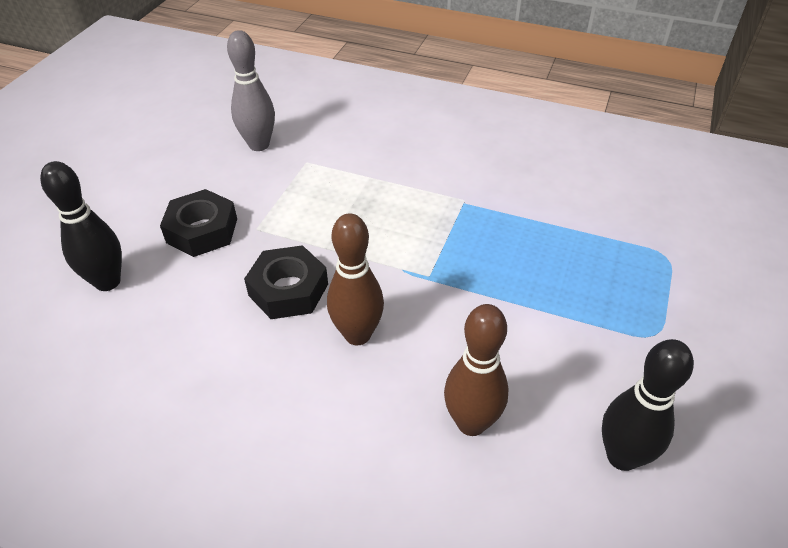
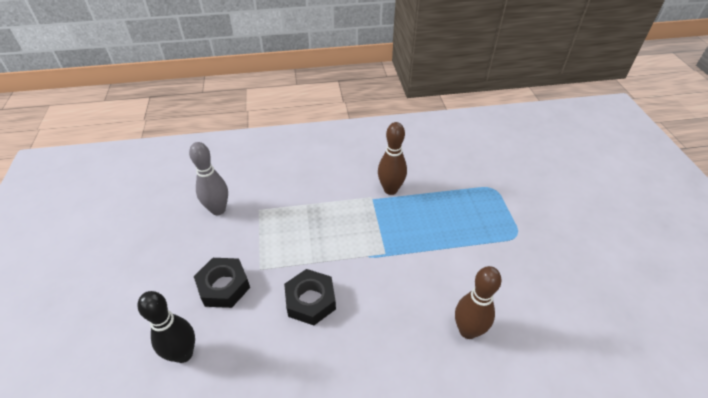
camera: 30 degrees left, 0 degrees up
(357, 334) = (372, 309): brown bowling pin -> brown bowling pin (390, 189)
(622, 456) = (547, 310): black bowling pin -> none

